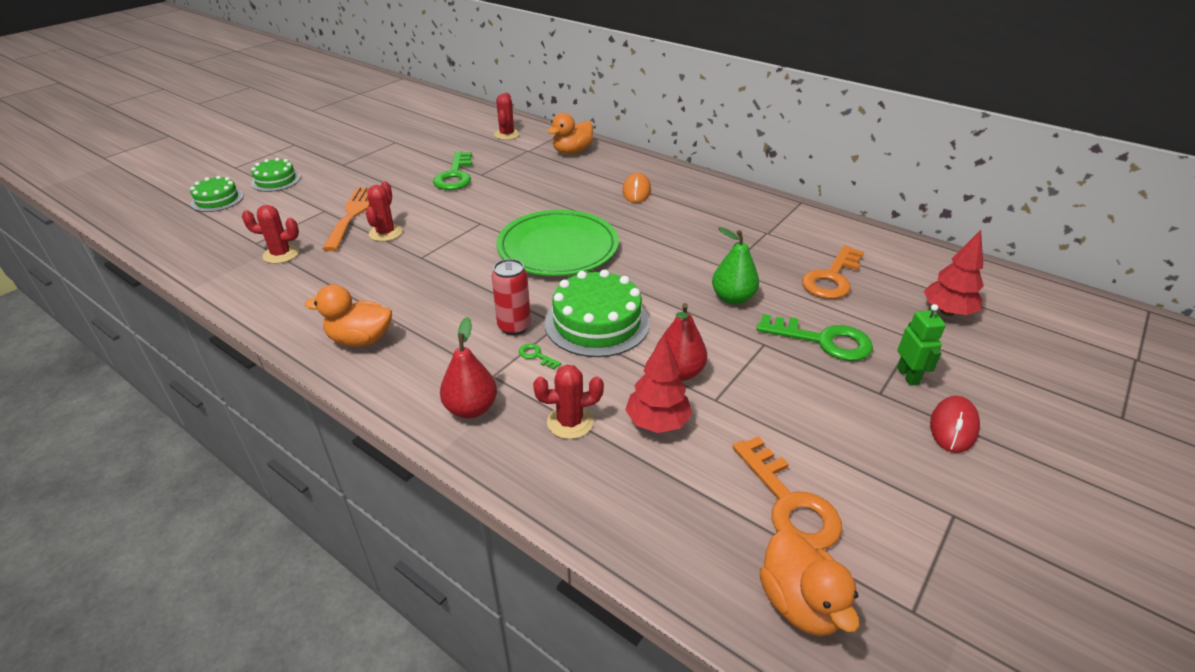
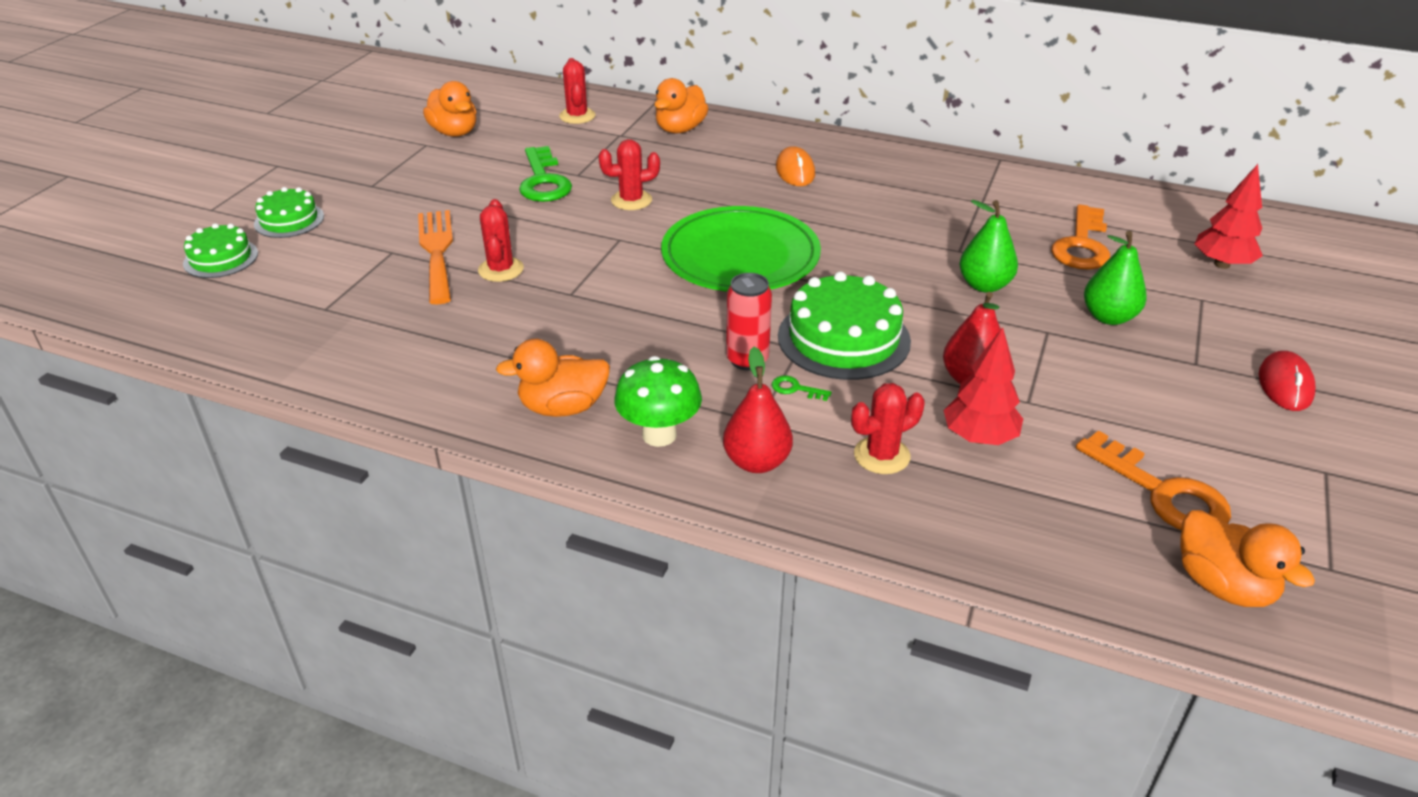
camera: 15 degrees left, 0 degrees up
(281, 254) = (374, 318): red cactus -> red cactus (631, 200)
(414, 373) = (659, 435): none -> green mushroom
(419, 136) = (454, 132): none -> orange duck
(823, 340) = (1108, 317): green key -> green pear
(908, 376) = (1215, 340): green robot -> none

